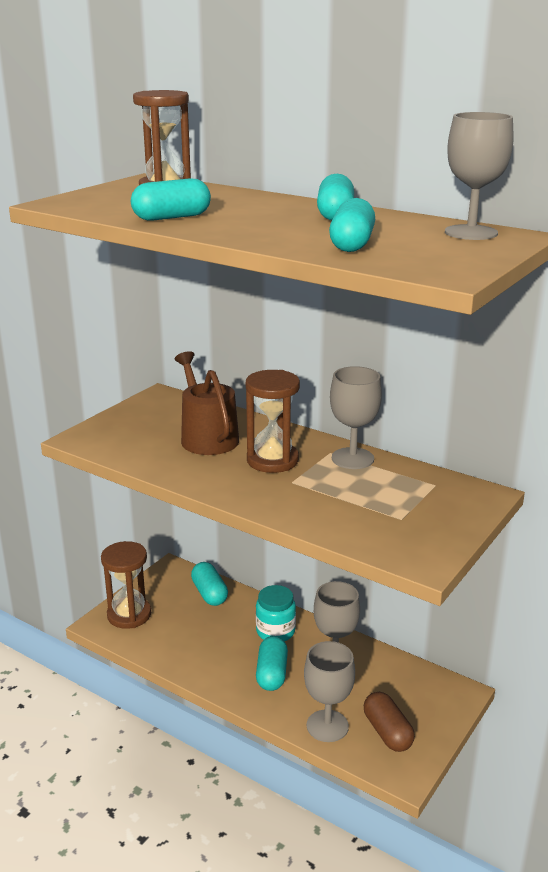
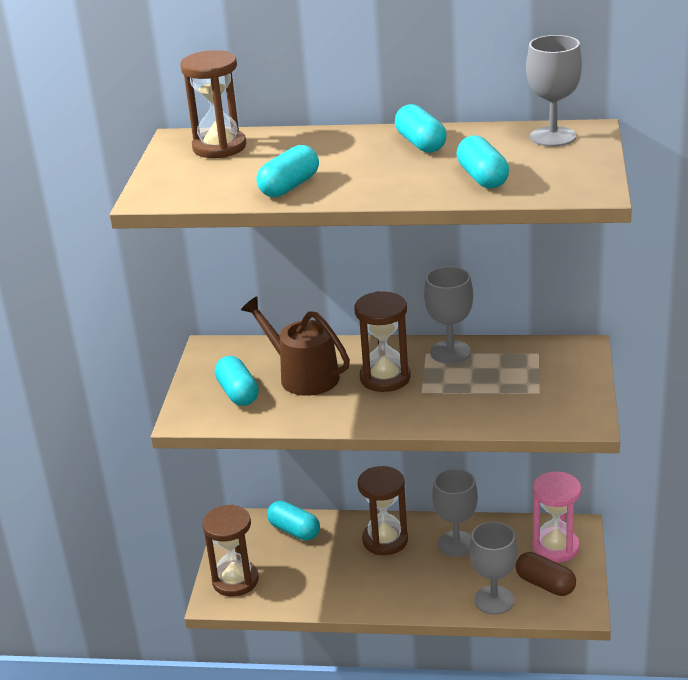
camera: 25 degrees left, 5 degrees up
(271, 674) = (413, 578): turquoise capsule -> turquoise capsule (238, 393)
(275, 631) = (385, 540): turquoise jar -> brown hourglass
(424, 701) = (555, 547): none -> pink hourglass

